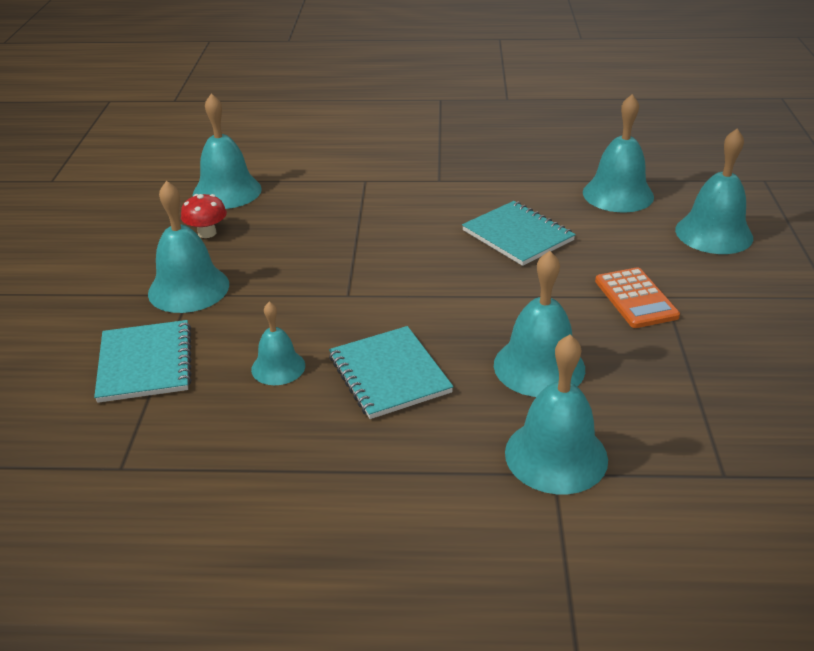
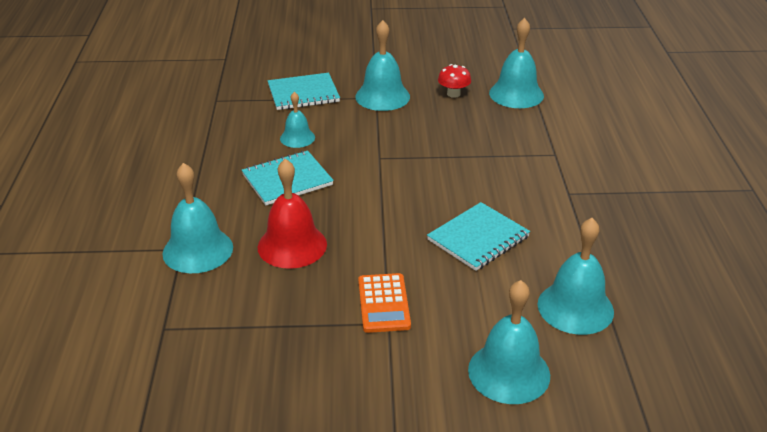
camera: 85 degrees right, 0 degrees up
(539, 366) = (292, 245): turquoise bell -> red bell
(635, 299) = (383, 303): orange calculator -> orange calculator turned 75 degrees counterclockwise

